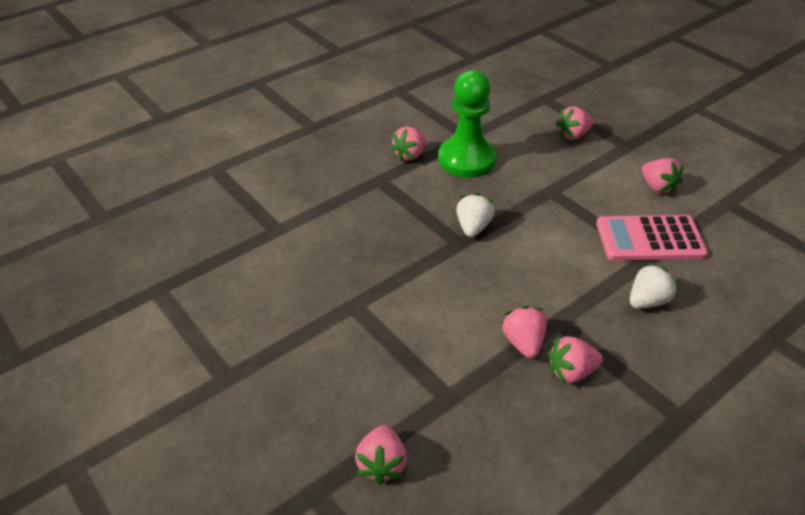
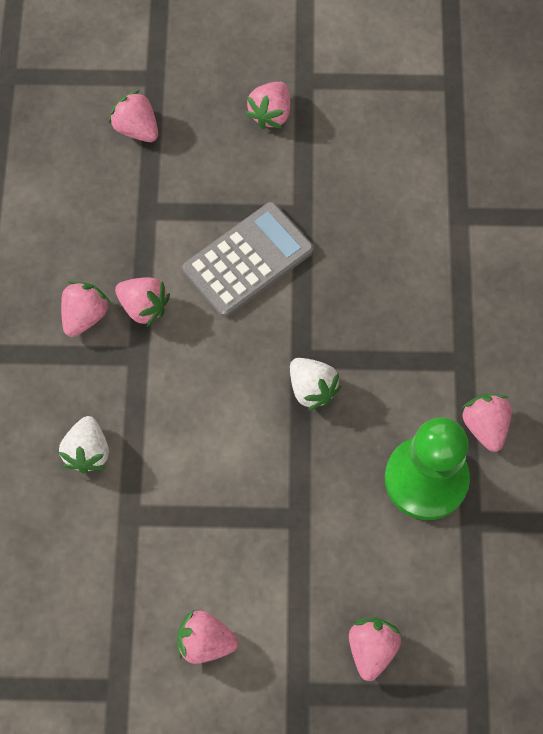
camera: 130 degrees right, 25 degrees up
(281, 378) = (270, 114): none -> pink strawberry
(422, 310) = (248, 260): none -> grey calculator
(649, 239) = (148, 541): pink calculator -> none

